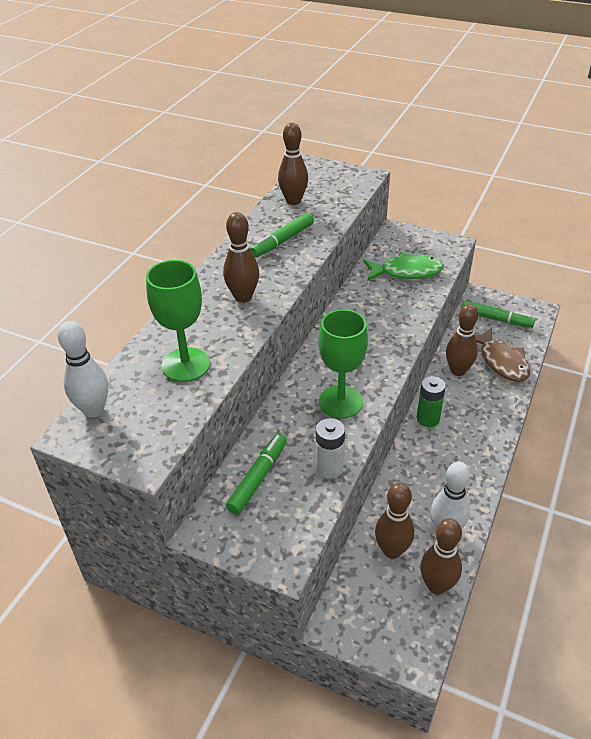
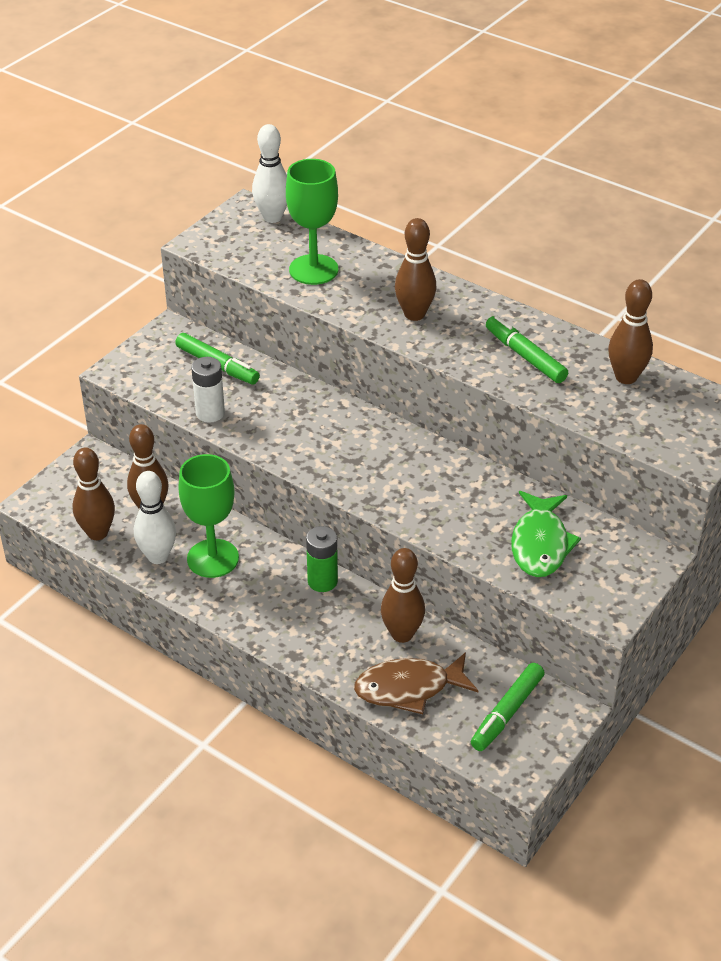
camera: 100 degrees right, 0 degrees up
(340, 402) = (299, 436): green goblet -> green goblet (213, 558)

